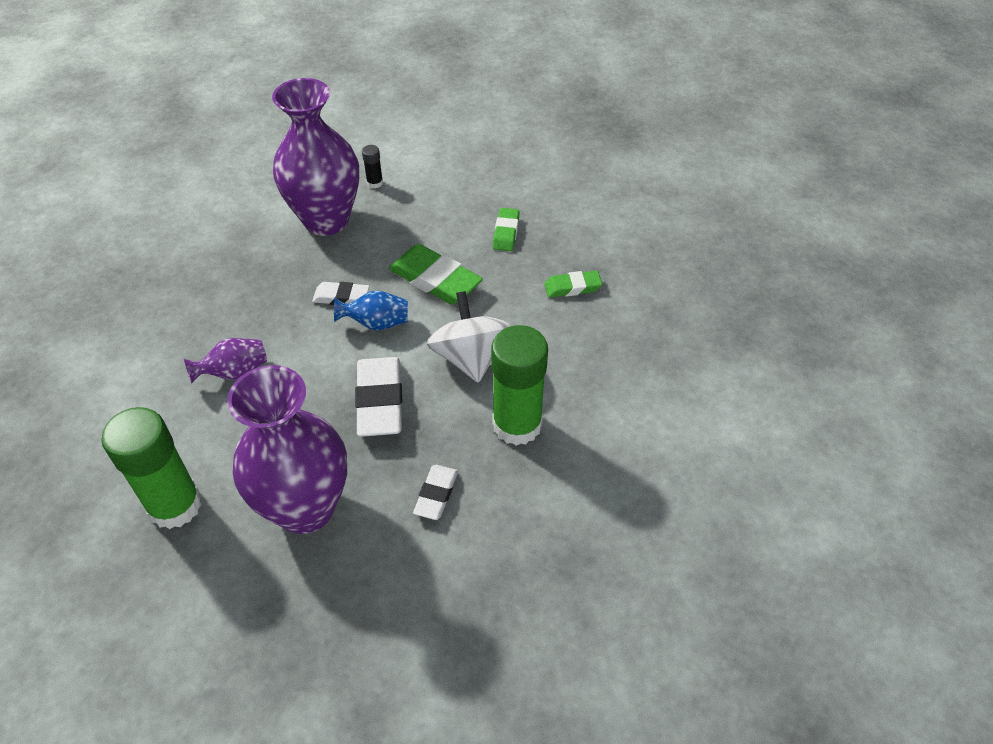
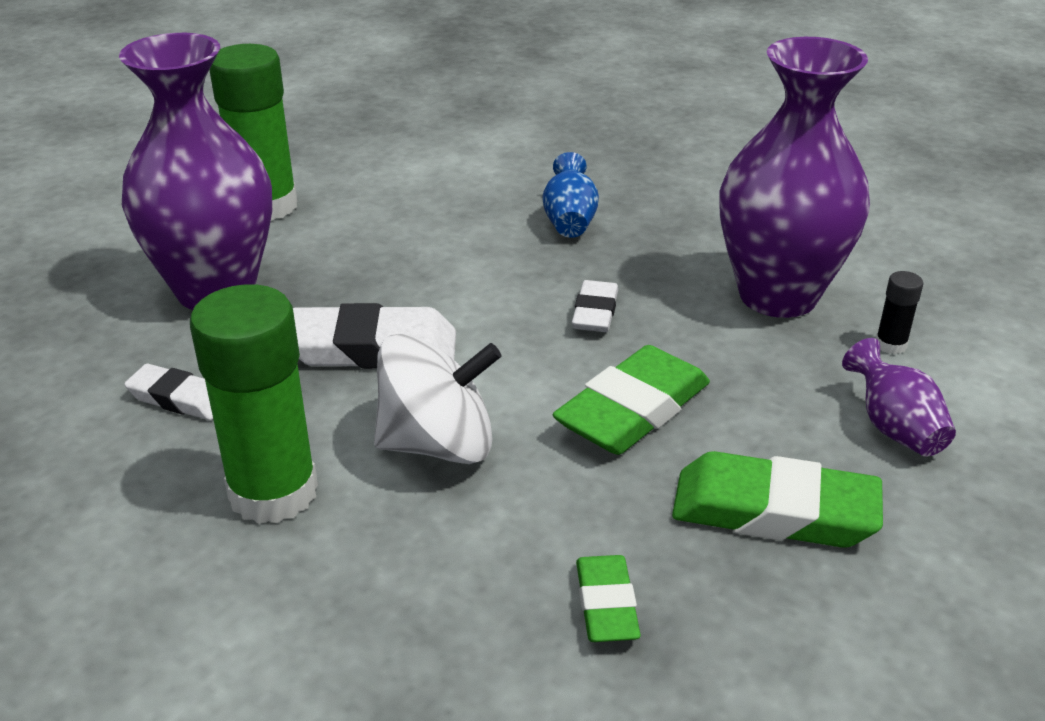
camera: 95 degrees right, 15 degrees down
(234, 372) = (459, 231): purple vase -> purple vase (894, 427)
(376, 323) = (533, 346): blue vase -> blue vase (569, 221)
(506, 232) = (774, 511): green eraser -> green eraser, size x1.75

